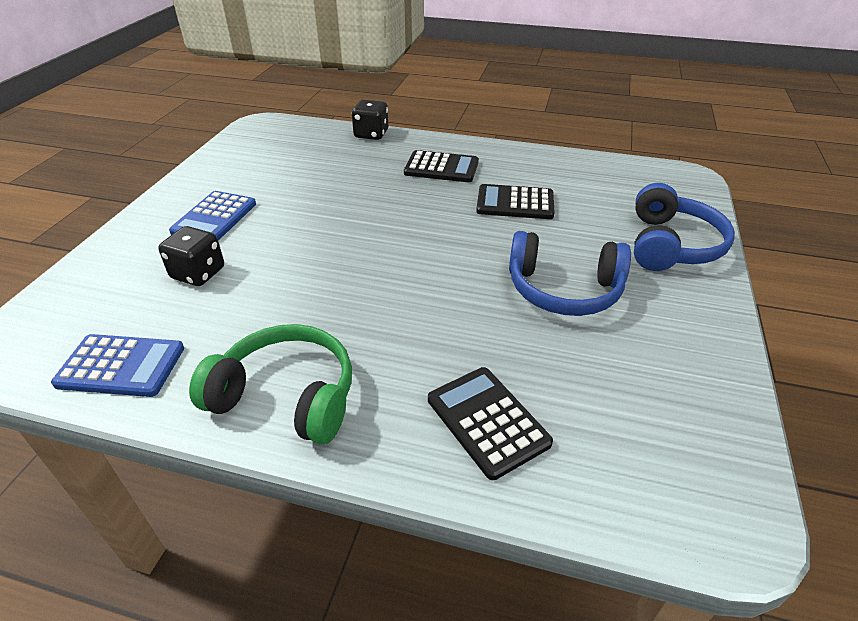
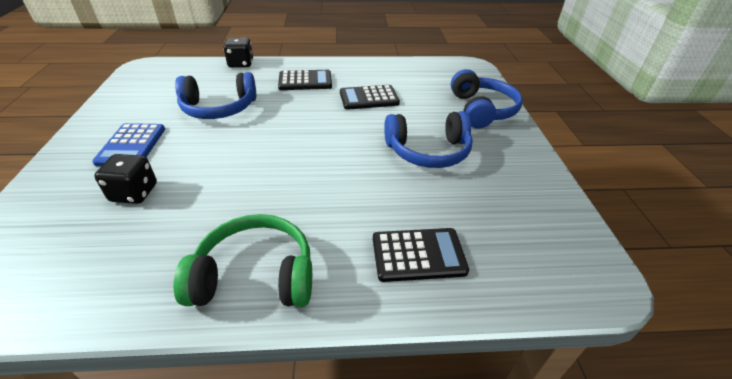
camera: 20 degrees left, 0 degrees up
(121, 366) = (89, 288): blue calculator -> none
(324, 188) = (219, 108): none -> blue headphones
(487, 421) = (418, 255): black calculator -> black calculator turned 135 degrees clockwise

